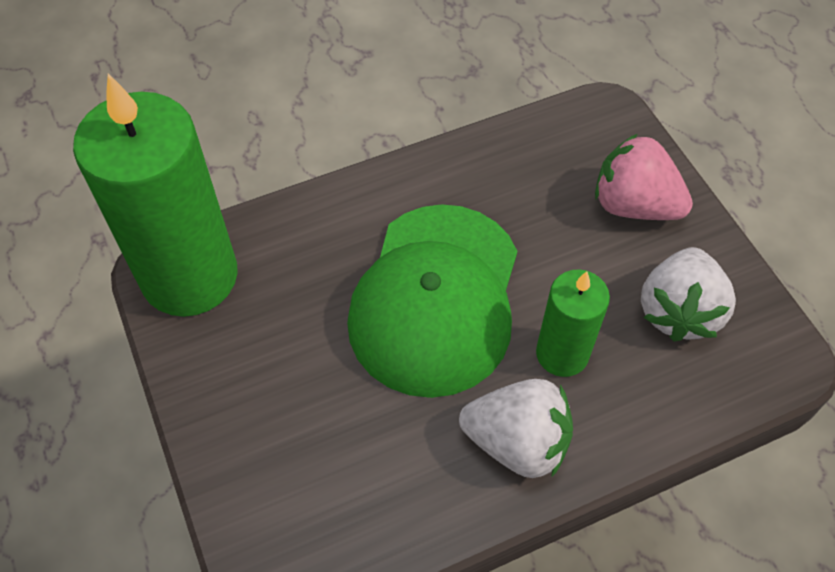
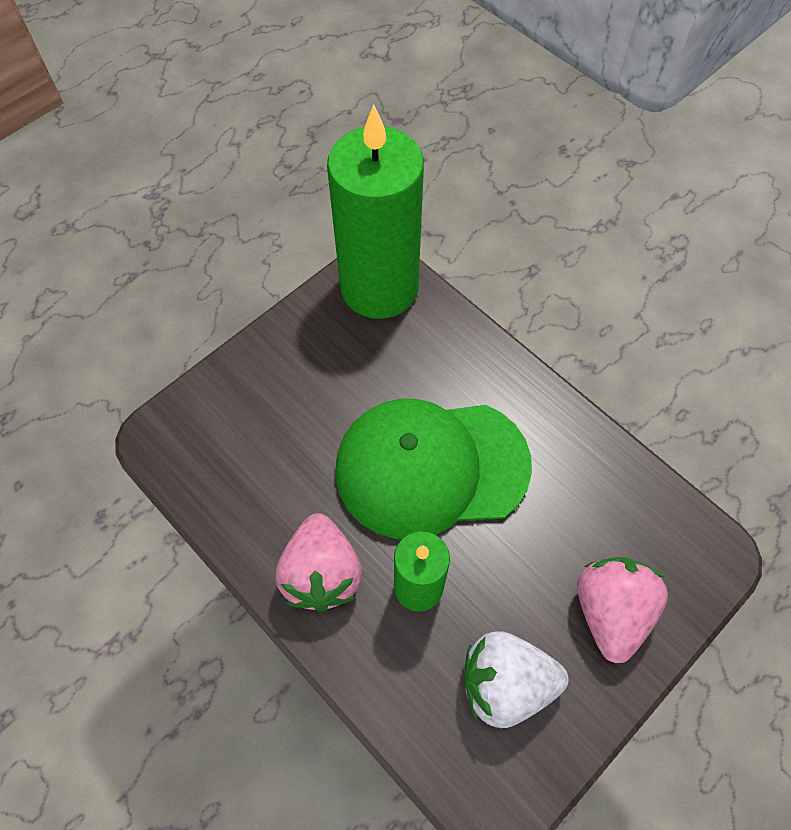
camera: 70 degrees right, 5 degrees up
(517, 442) = (321, 573): white strawberry -> pink strawberry

